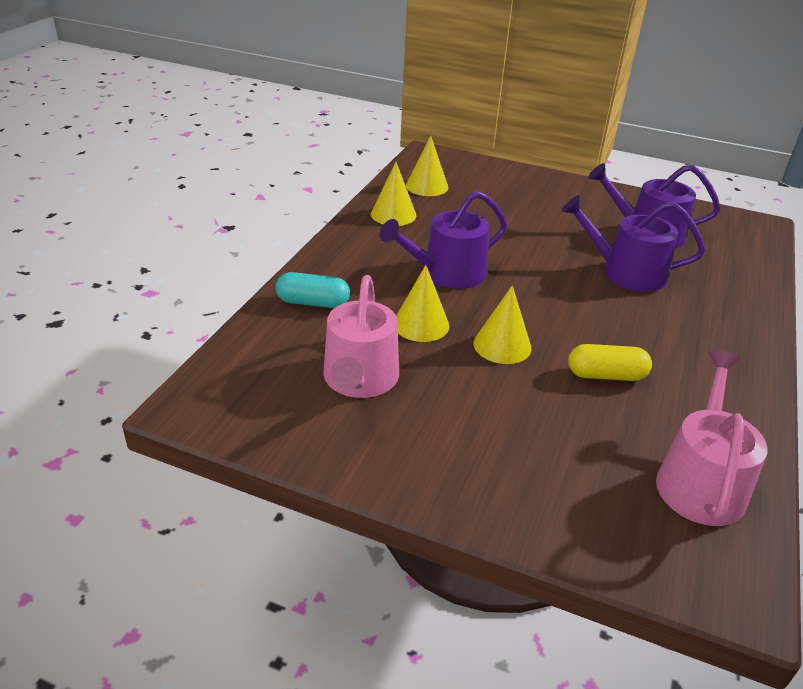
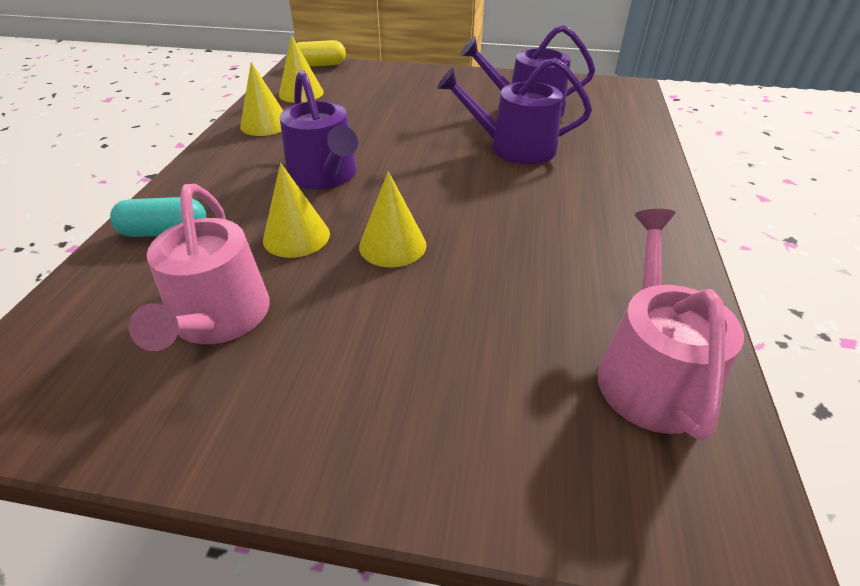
camera: 10 degrees left, 5 degrees up
(447, 273) = (325, 175): purple watering can -> purple watering can turned 75 degrees counterclockwise
(606, 375) = (514, 260): yellow capsule -> yellow capsule (320, 65)

